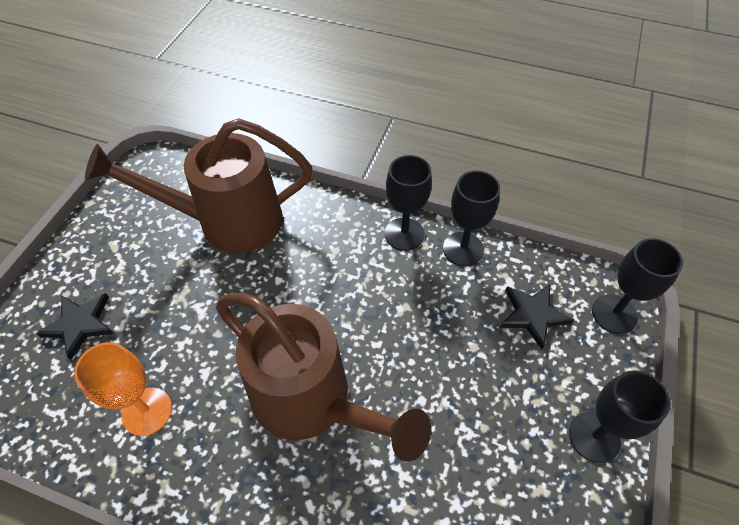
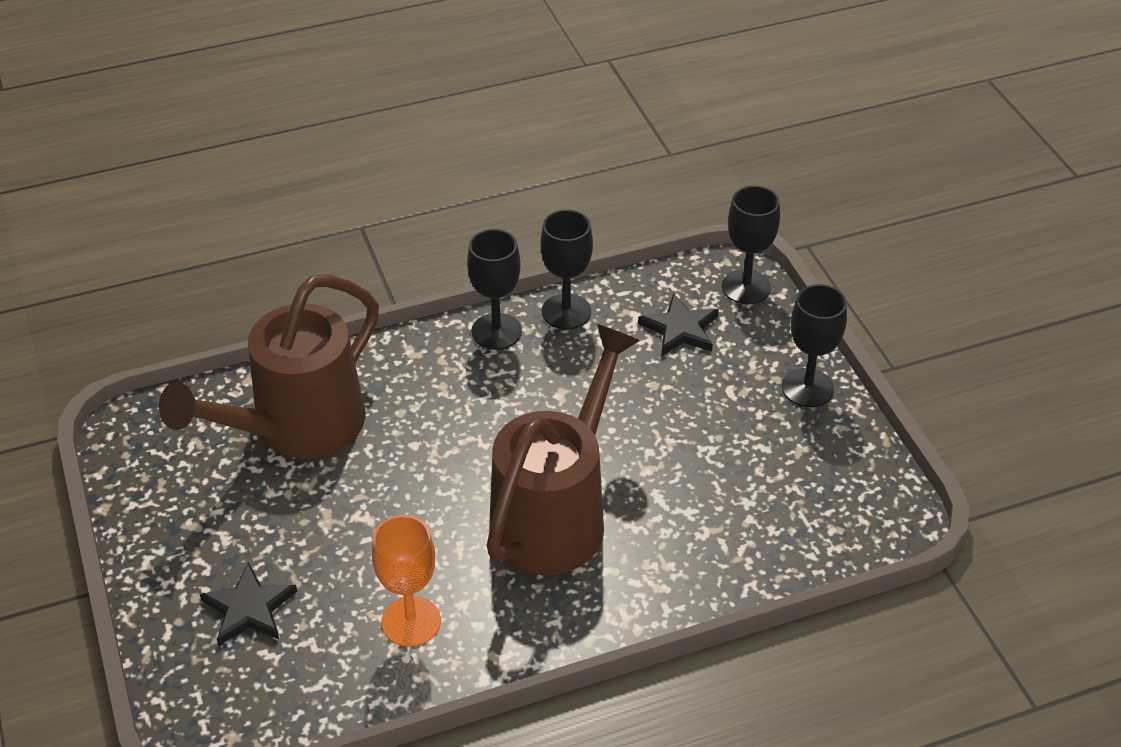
camera: 40 degrees left, 10 degrees down
(312, 402) = (556, 514): brown watering can -> brown watering can turned 60 degrees counterclockwise

